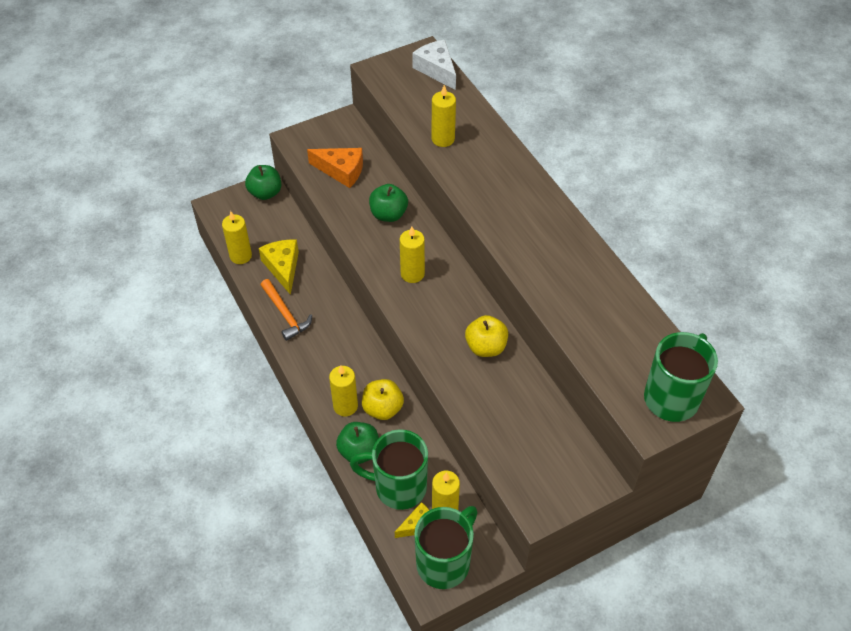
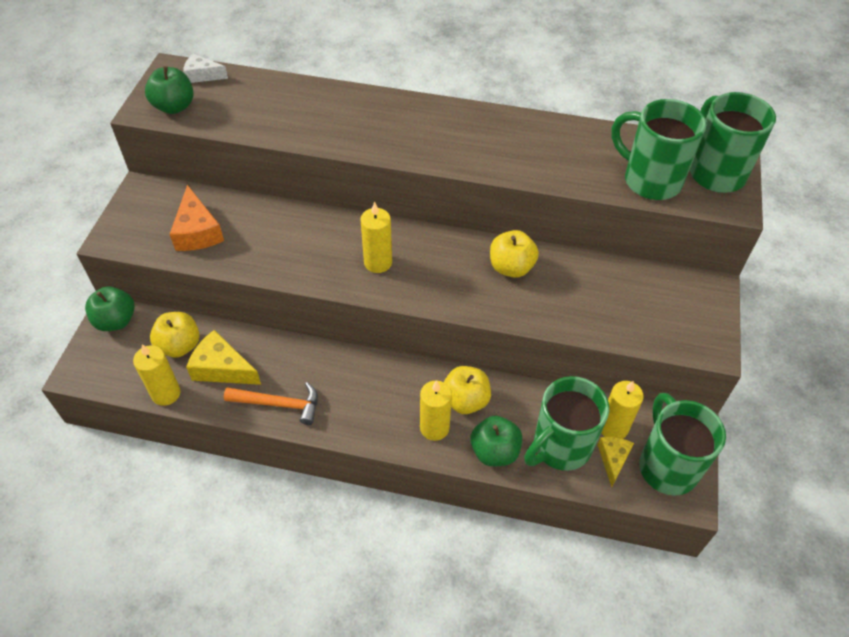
camera: 50 degrees left, 0 degrees up
(278, 235) = (179, 346): none -> yellow apple
(341, 171) = (197, 231): orange cheese -> orange cheese turned 105 degrees clockwise
(388, 214) = (291, 233): green apple -> green apple (174, 107)
(436, 70) = (202, 75): white cheese -> white cheese, size x0.63
(443, 139) = (288, 123): yellow candle -> none
(615, 361) = (649, 180): none -> green mug

